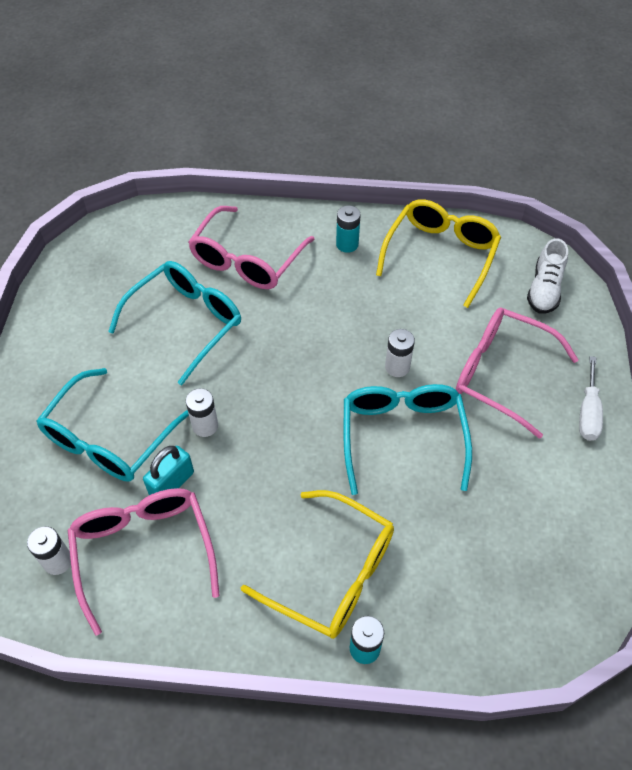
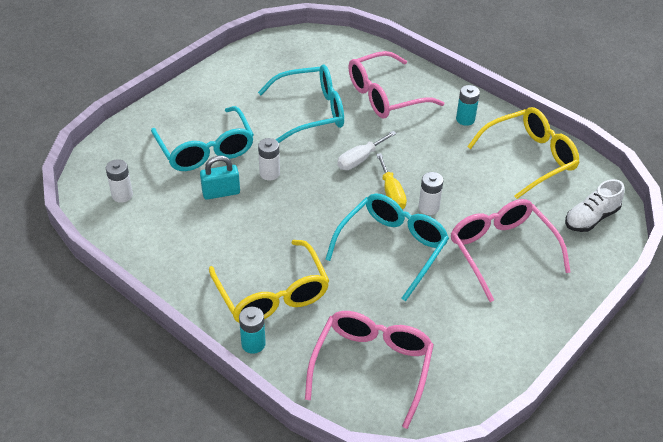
camera: 35 degrees right, 10 degrees down
(108, 439) = (206, 150): turquoise glasses -> turquoise glasses turned 90 degrees counterclockwise
(143, 550) = (173, 217): pink glasses -> pink glasses (372, 366)
(348, 372) = (391, 193): none -> yellow screwdriver
(588, 412) = (545, 308): white screwdriver -> white screwdriver (360, 159)

